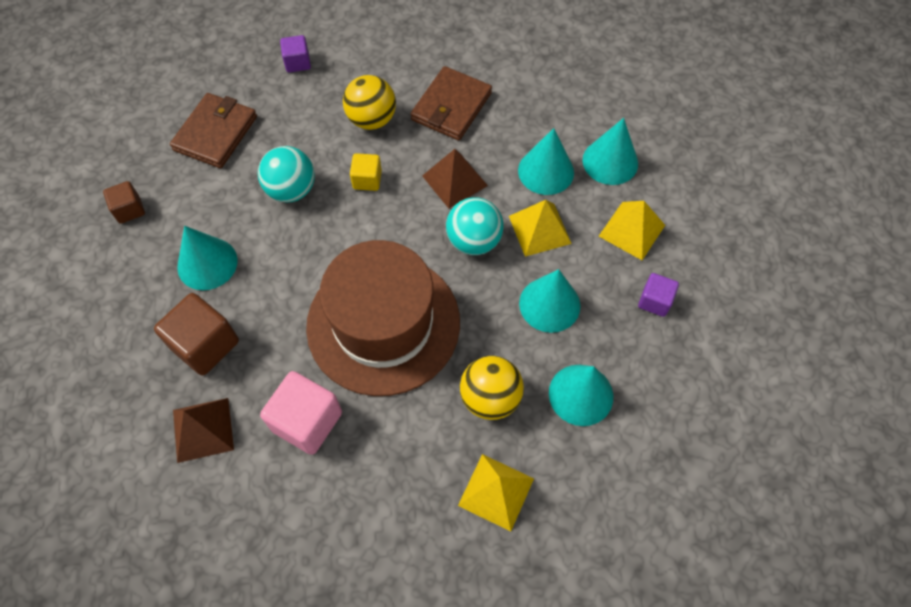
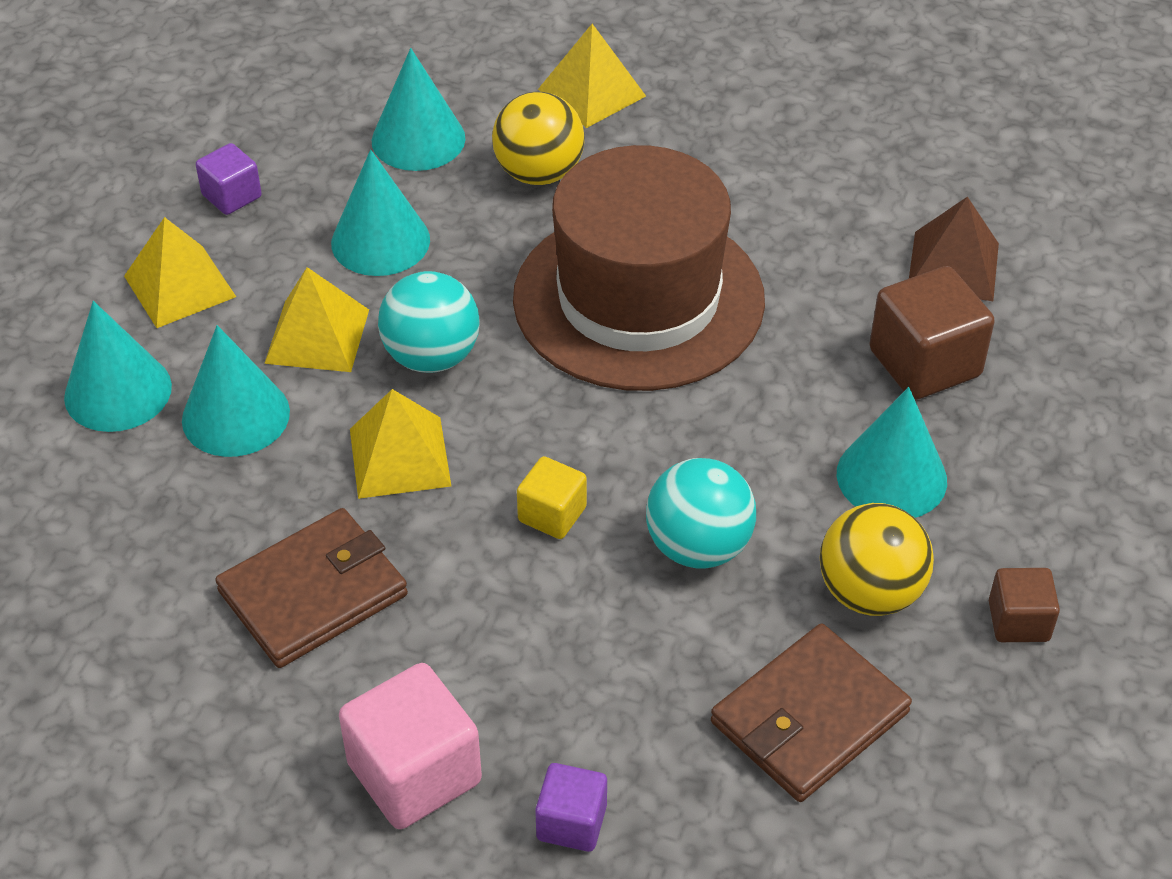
camera: 155 degrees left, 15 degrees down
(307, 421) = (802, 228): pink cube -> pink cube (414, 773)
(372, 119) = (481, 626): yellow ball -> yellow ball (870, 592)
(455, 180) = (399, 457): brown pyramid -> yellow pyramid

